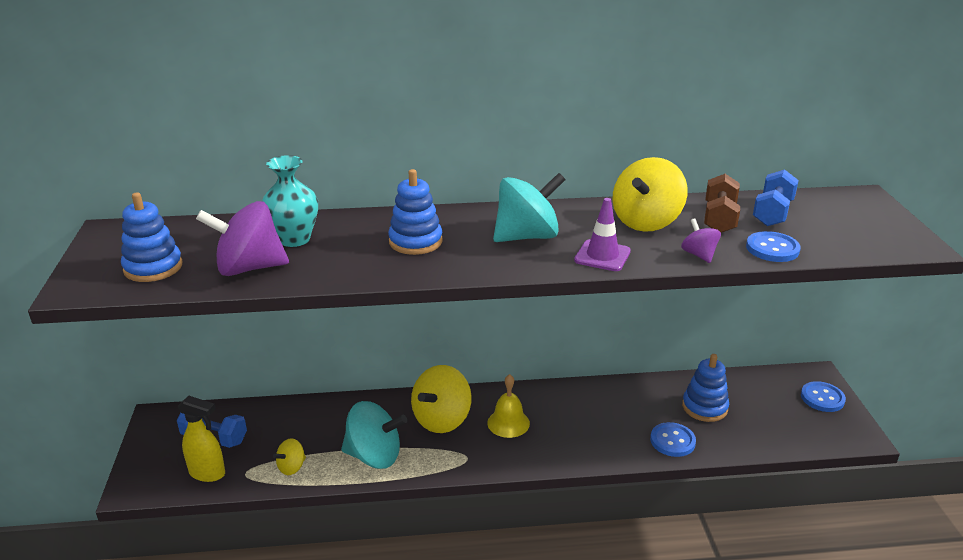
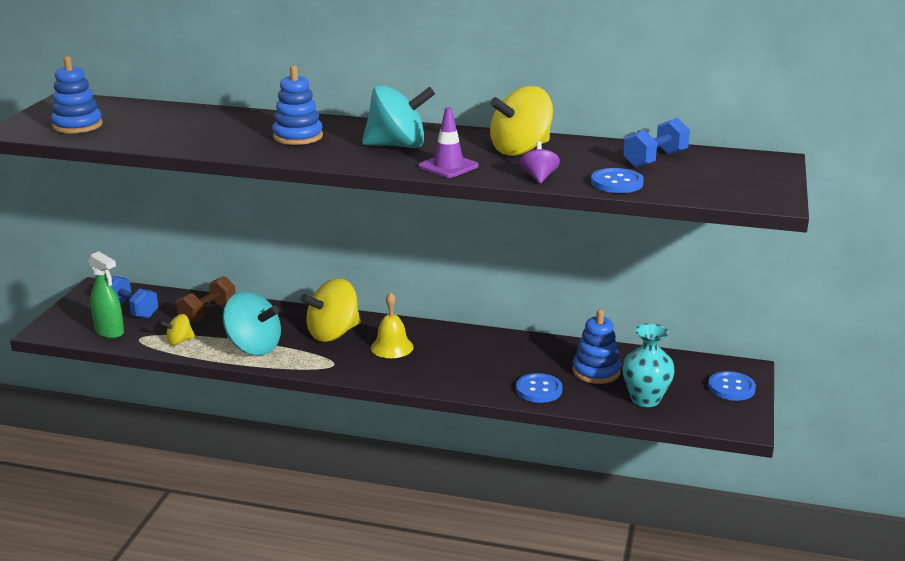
camera: 20 degrees right, 5 degrees down
(207, 473) = (110, 332): yellow spray bottle -> green spray bottle
(249, 268) = (148, 135): purple spinning top -> none
(294, 239) = (201, 123): turquoise vase -> turquoise vase (645, 399)
(719, 218) = (595, 156): brown dumbbell -> brown dumbbell (208, 313)

